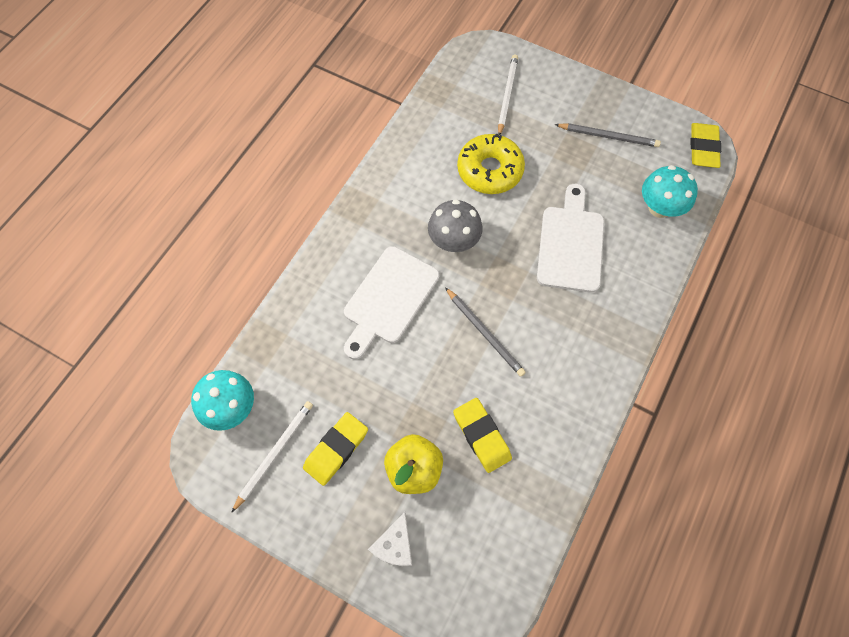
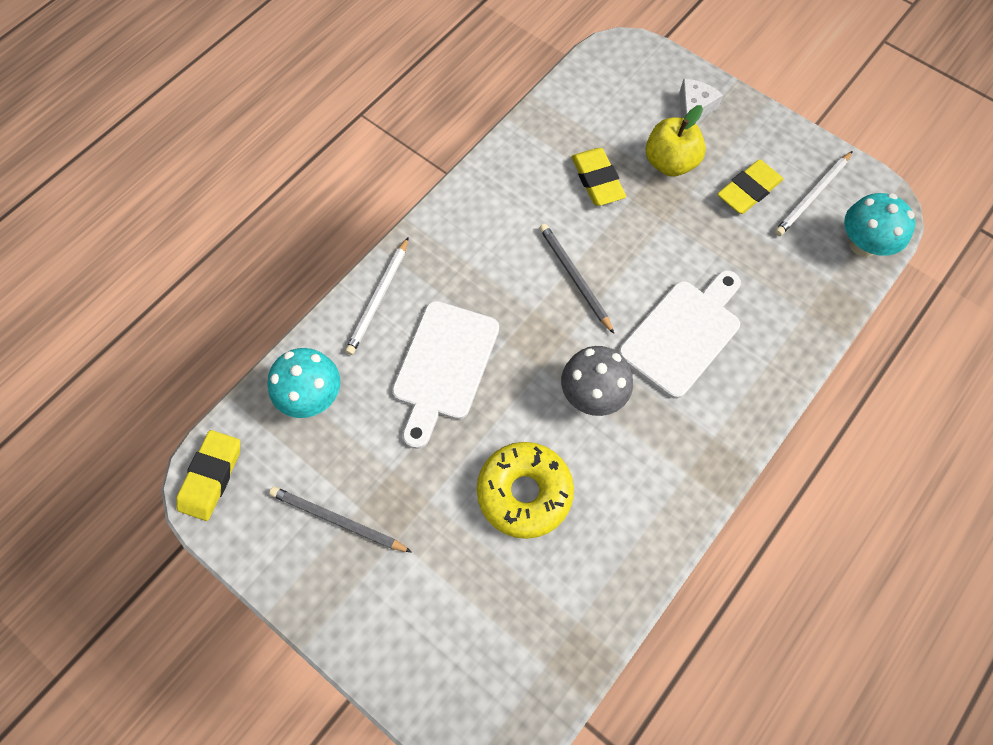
camera: 170 degrees left, 0 degrees up
(507, 96) = (469, 626): white pencil -> white pencil (379, 298)

